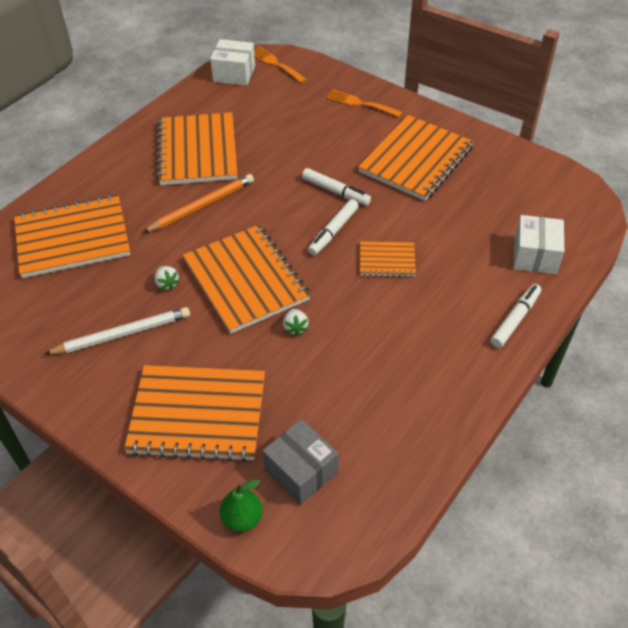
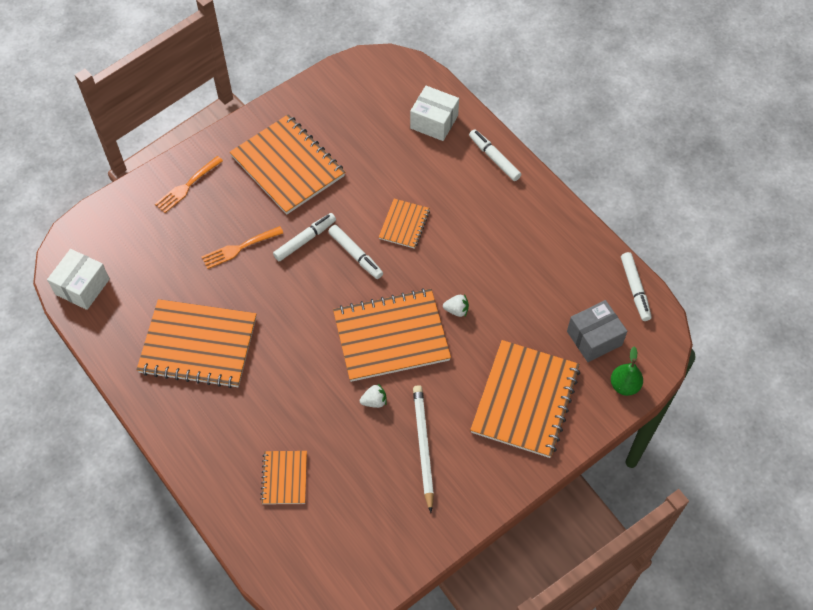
camera: 75 degrees left, 10 degrees up
(73, 238) = (284, 478): orange notebook -> orange notebook, size x0.50
(202, 206) = (282, 355): orange pencil -> none
(276, 64) = (84, 244): orange fork -> orange fork (239, 248)
(389, 506) = (635, 289): none -> white marker

